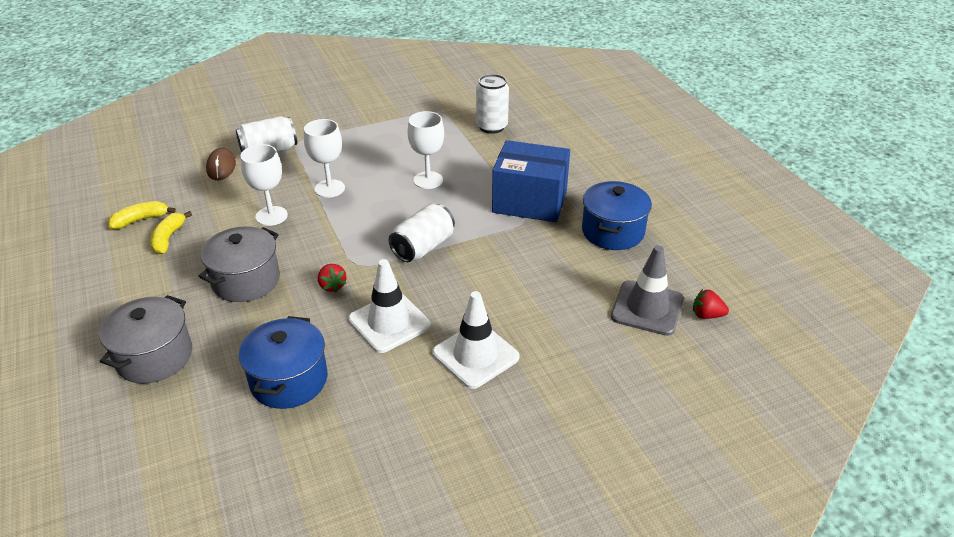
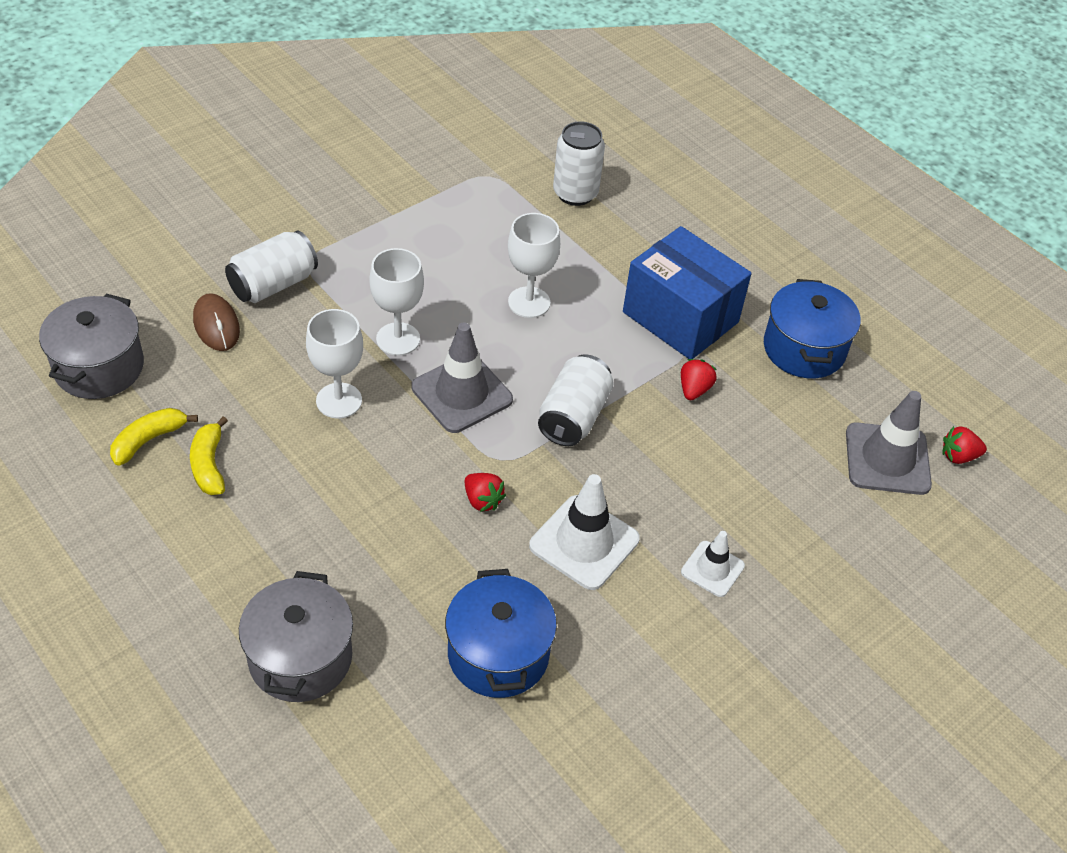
camera: 20 degrees left, 10 degrees up
(246, 280) = (360, 514): grey pot -> grey pot (99, 367)
(354, 223) = (462, 393): none -> grey traffic cone
(475, 355) = (712, 569): white traffic cone -> white traffic cone, size x0.58
(518, 244) = (694, 389): none -> red strawberry
(529, 201) = (680, 317): blue box -> blue box turned 45 degrees clockwise

